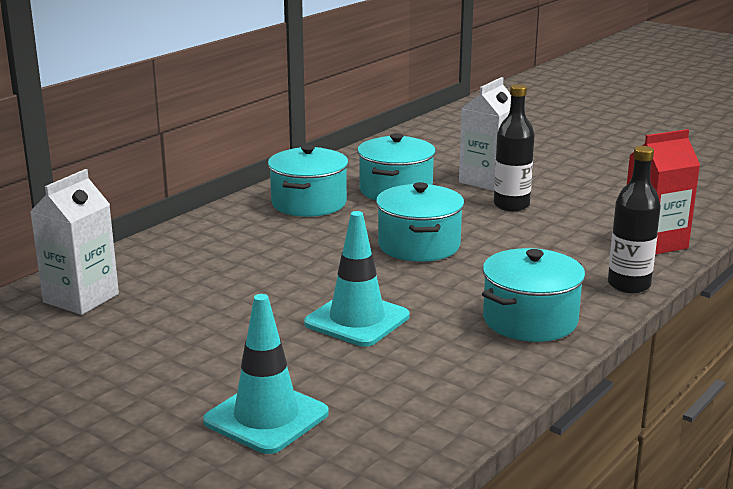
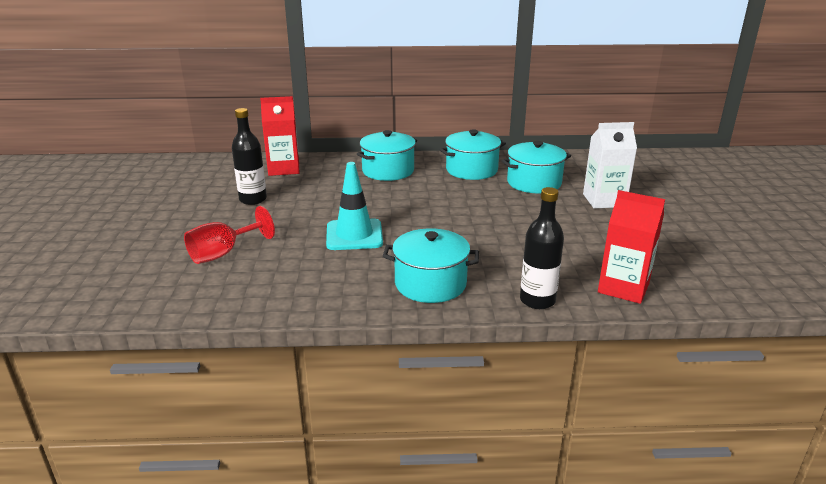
camera: 50 degrees right, 5 degrees up
(81, 298) = (284, 169): white carton -> red carton
(266, 417) = (223, 253): turquoise traffic cone -> red goblet
(419, 245) = (473, 216): turquoise pot -> turquoise pot (388, 171)
(511, 205) = (583, 220): black bottle -> black bottle (253, 199)

